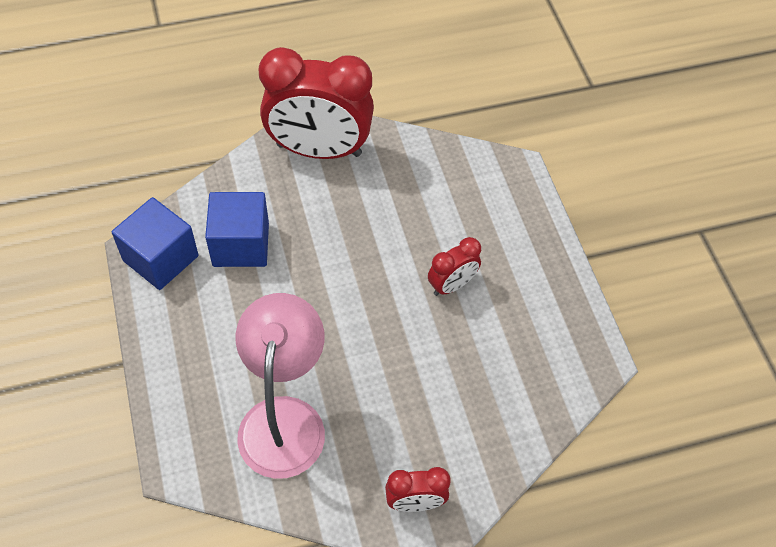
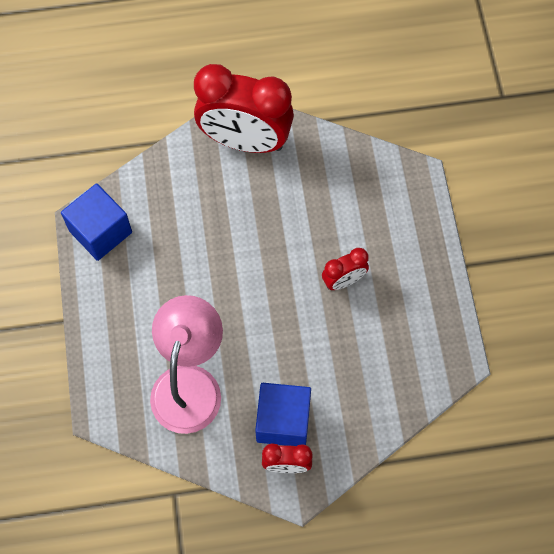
camera: 10 degrees right, 10 degrees up
(241, 244) = (168, 225): blue cube -> blue cube (283, 421)

